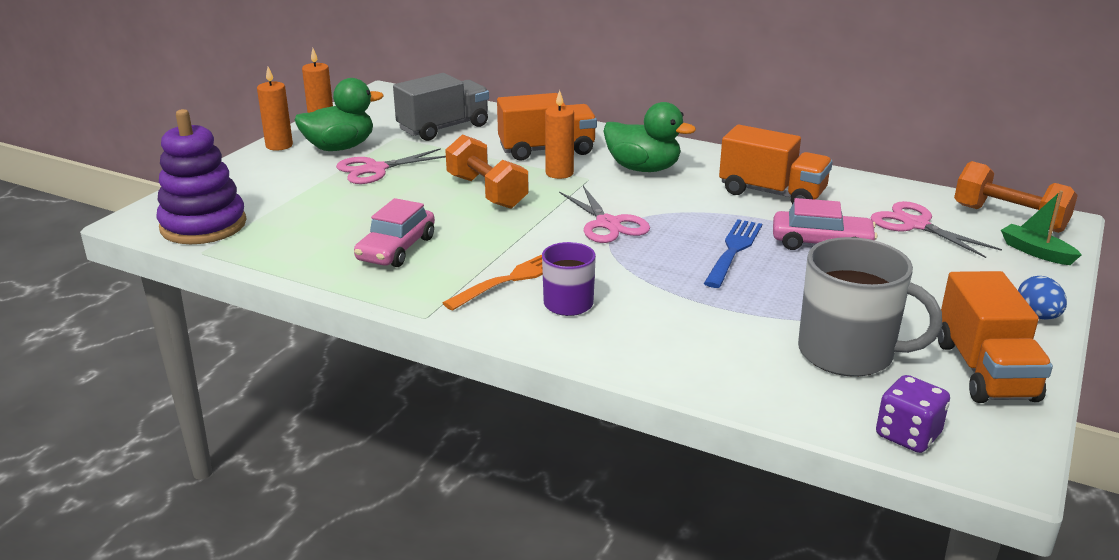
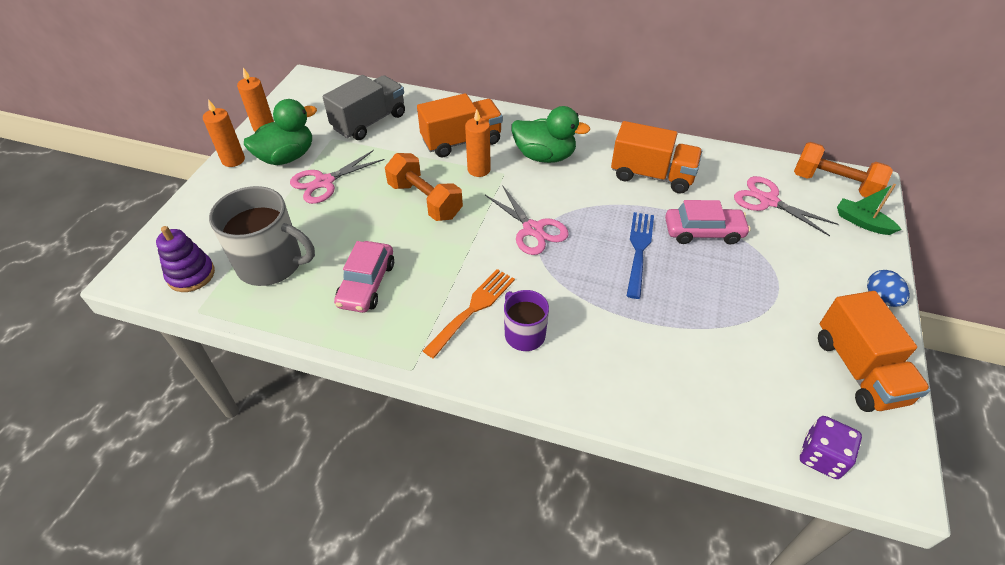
camera: 10 degrees left, 20 degrees up
(203, 225) = (191, 275): purple stacking toy -> purple stacking toy, size x0.64
(848, 353) = (754, 364): grey mug -> grey mug (271, 264)

